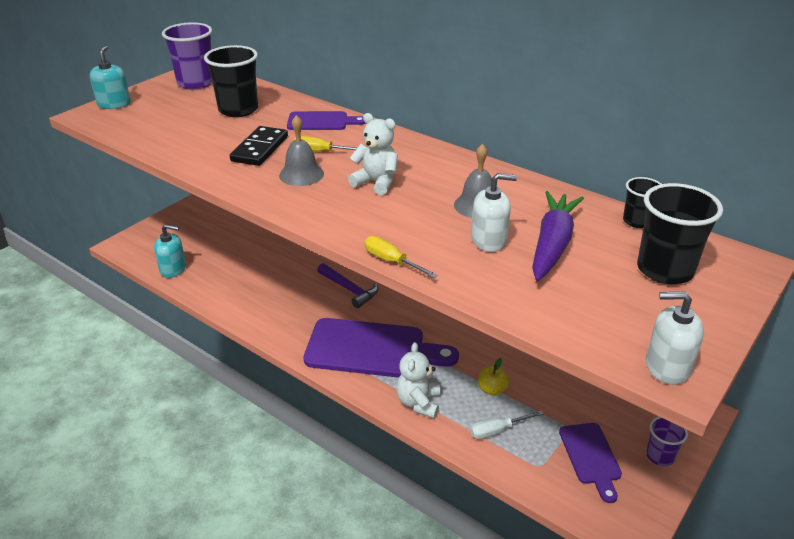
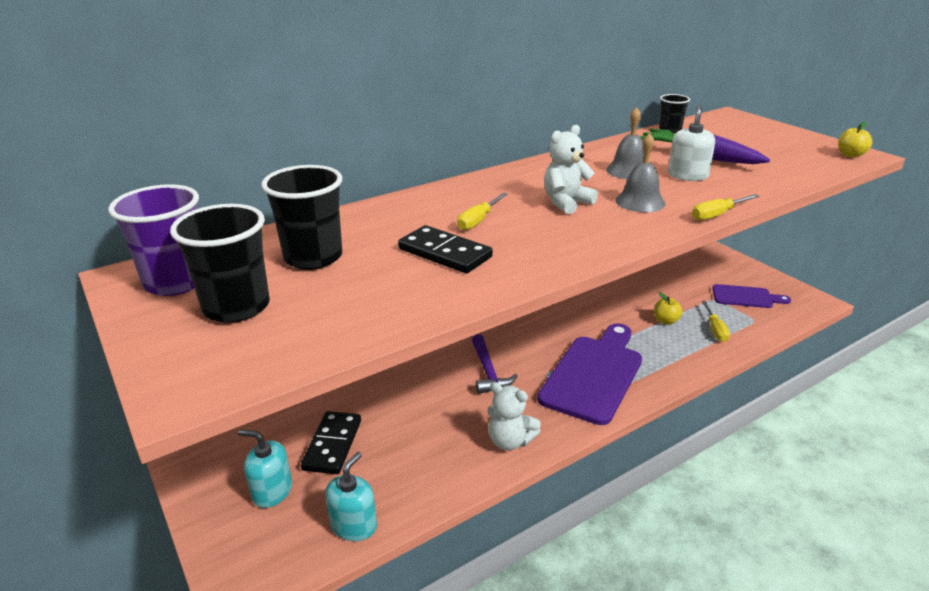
camera: 70 degrees left, 5 degrees down
(114, 104) = (167, 363): turquoise soap dispenser -> turquoise soap dispenser (272, 491)
(241, 241) = (332, 445): none -> black domino
(301, 174) = (527, 236): grey bell -> grey bell (640, 202)
(321, 122) = (401, 212): purple cutting board -> none
(349, 289) = (488, 371): purple hammer -> purple hammer turned 105 degrees clockwise
(418, 403) = (676, 362): white teddy bear -> white teddy bear (510, 441)
(497, 430) = (715, 329): white screwdriver -> yellow screwdriver
(660, 456) = (745, 272): purple cup -> none
(665, 270) = (736, 135): black cup -> black cup (236, 307)
(667, 366) = (850, 155): white soap dispenser -> yellow apple

